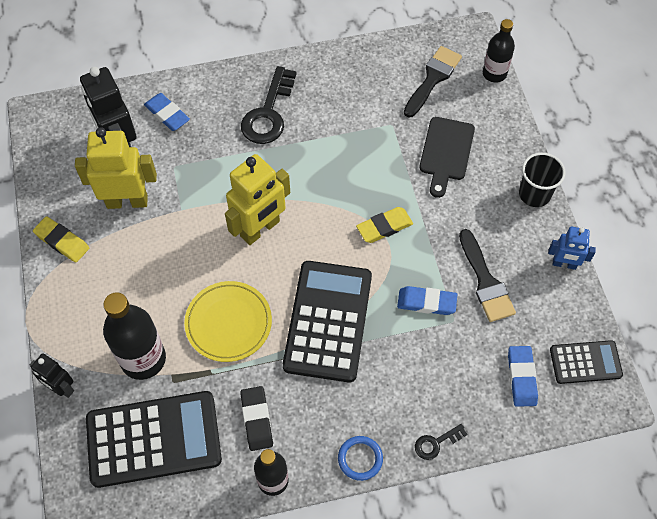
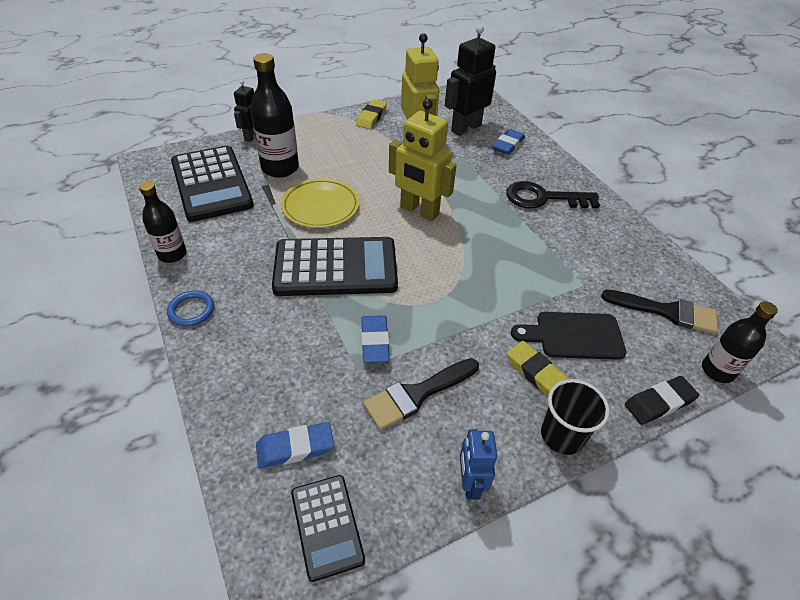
camera: 75 degrees right, 15 degrees down
(257, 419) = (230, 236): black eraser -> black eraser (659, 403)
(384, 227) = (455, 295): yellow eraser -> yellow eraser (537, 374)
(436, 443) = (208, 370): black key -> none

